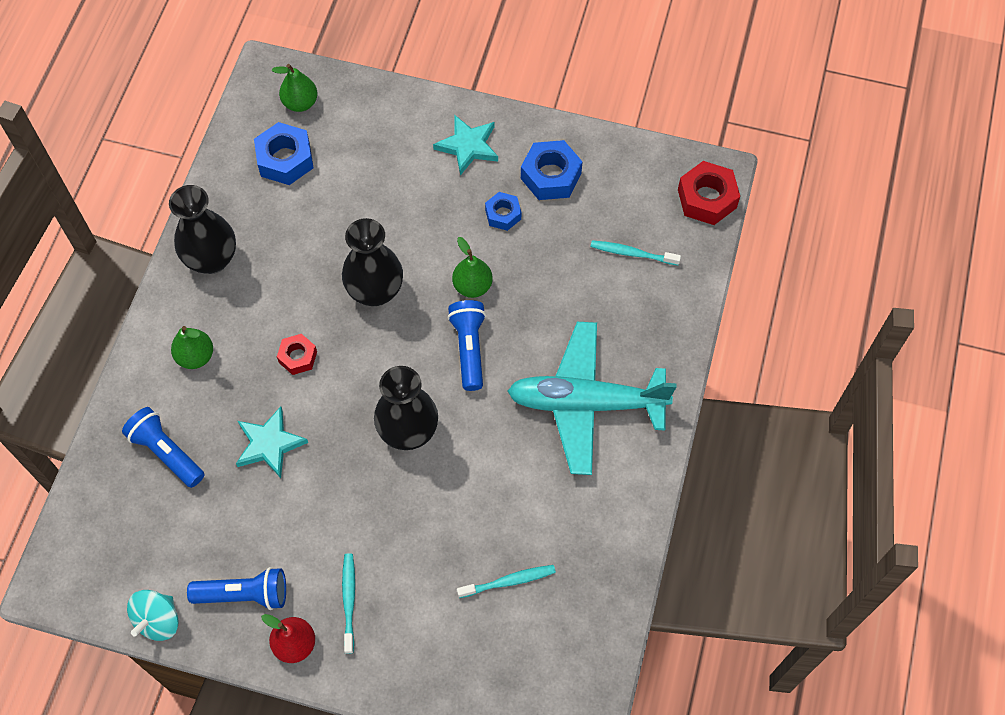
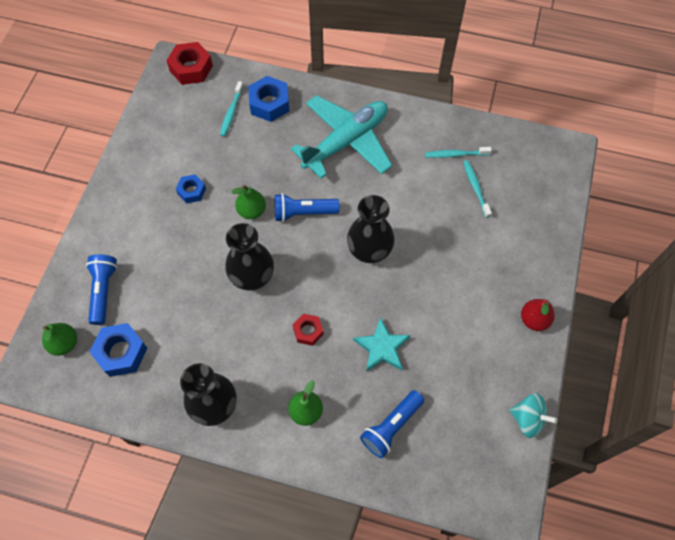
camera: 90 degrees left, 0 degrees up
(244, 594) = (501, 357): blue flashlight -> blue flashlight (103, 291)
(349, 601) = (499, 285): turquoise toothbrush -> turquoise toothbrush (455, 154)
(468, 146) = (127, 215): turquoise star -> none
(551, 176) = (161, 160): blue nut -> blue nut (269, 103)
(586, 403) = (346, 142): turquoise plane -> turquoise plane turned 135 degrees counterclockwise

